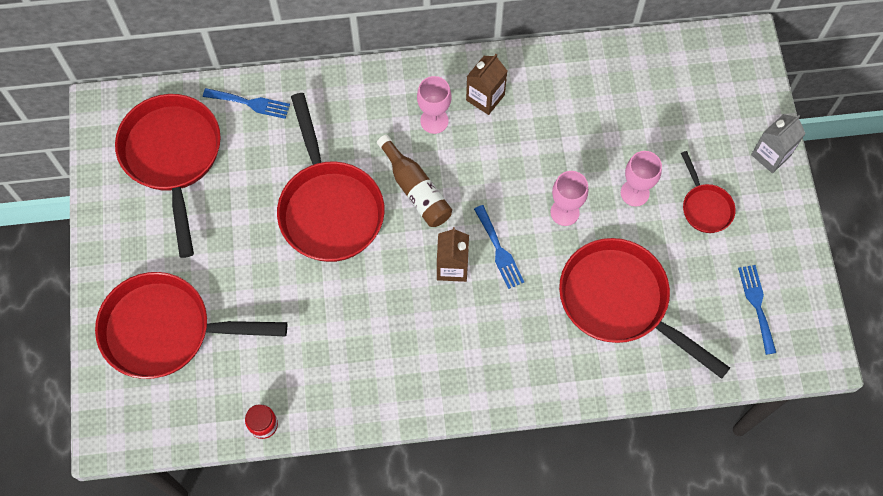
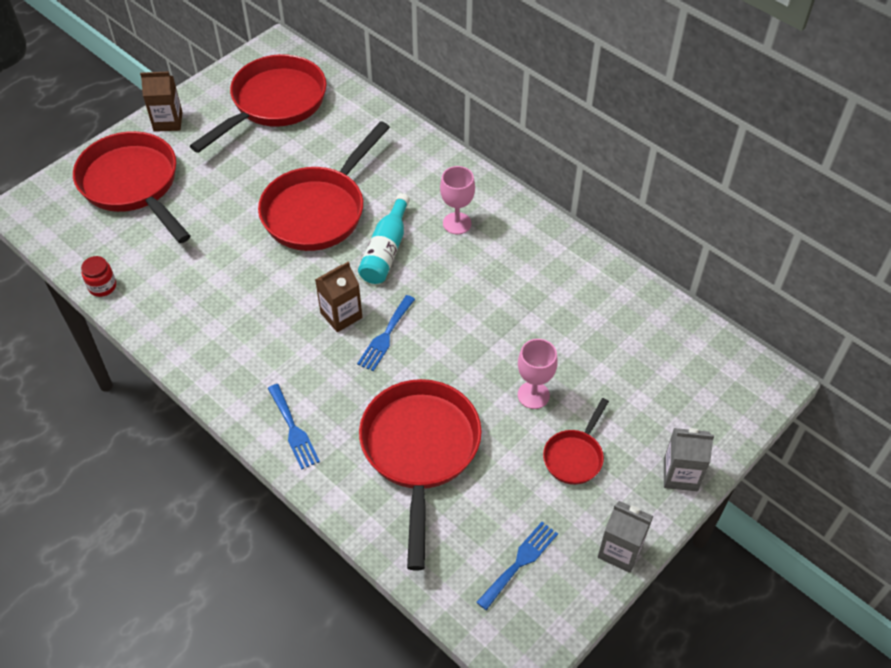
camera: 50 degrees right, 15 degrees down
(250, 103) = (359, 115): blue fork -> blue fork (293, 429)
(416, 189) = (386, 250): brown bottle -> turquoise bottle
(485, 97) = (511, 241): brown carton -> brown carton (168, 122)
(564, 212) = (464, 357): pink goblet -> none
(796, 237) = (620, 550): none -> grey carton

